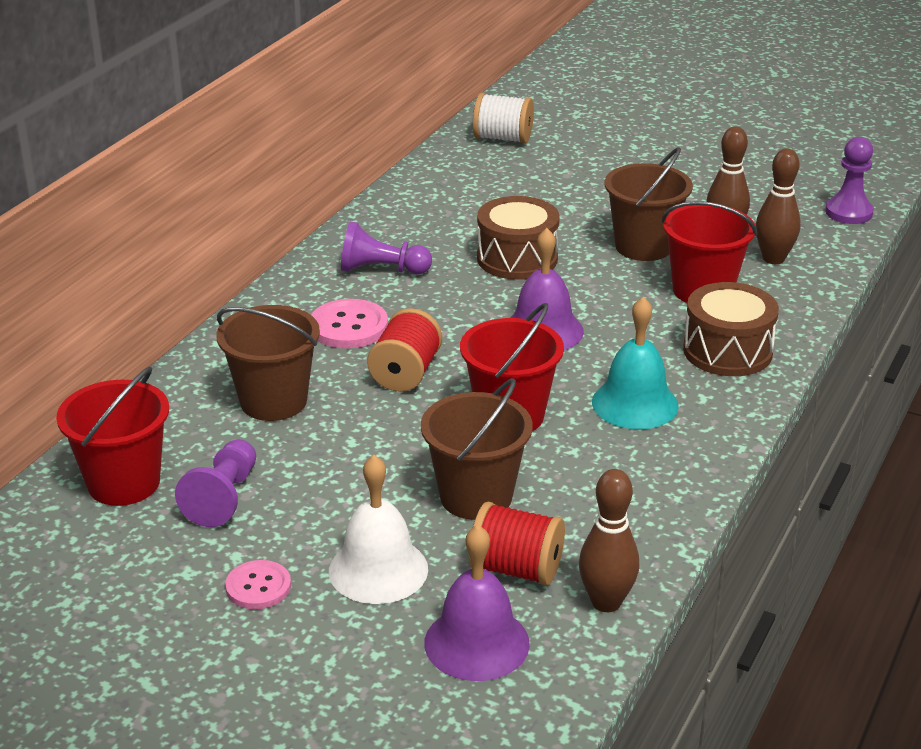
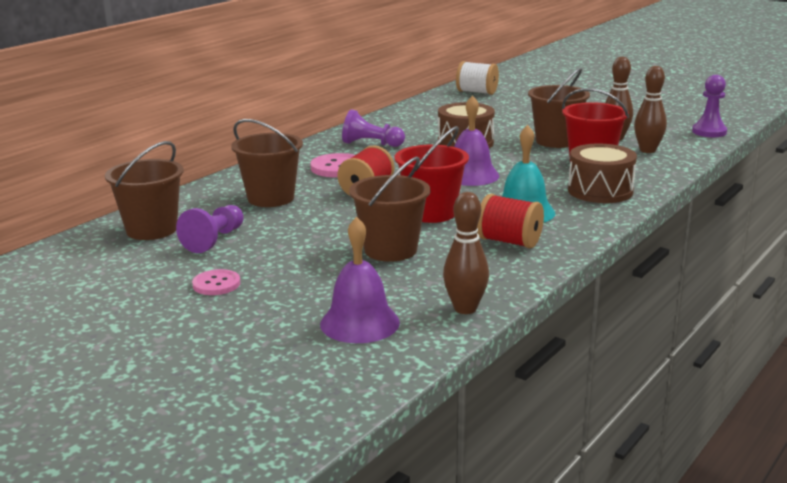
camera: 10 degrees right, 10 degrees down
(124, 483) = (151, 230): red bucket -> brown bucket
(378, 570) = (305, 281): white bell -> none
(516, 569) = (404, 287): red spool -> red spool (509, 241)

